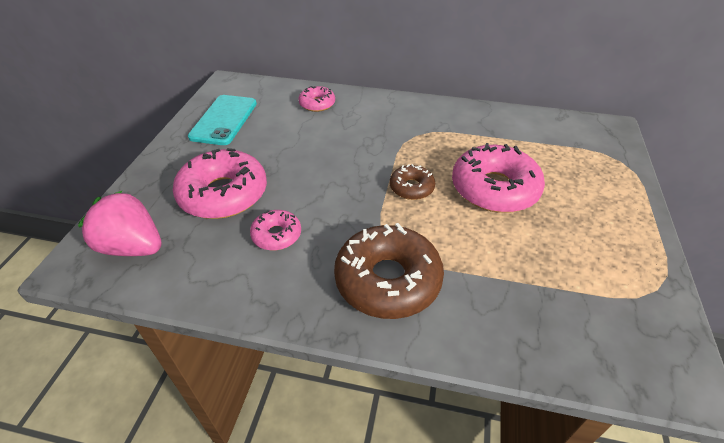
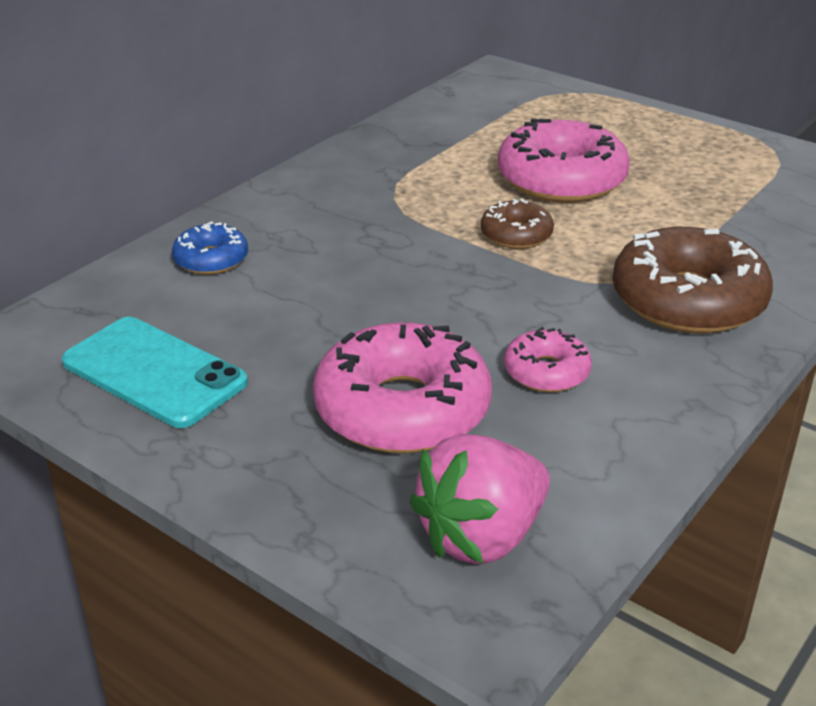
camera: 65 degrees left, 10 degrees down
(317, 104) = (211, 259): pink donut -> blue donut

